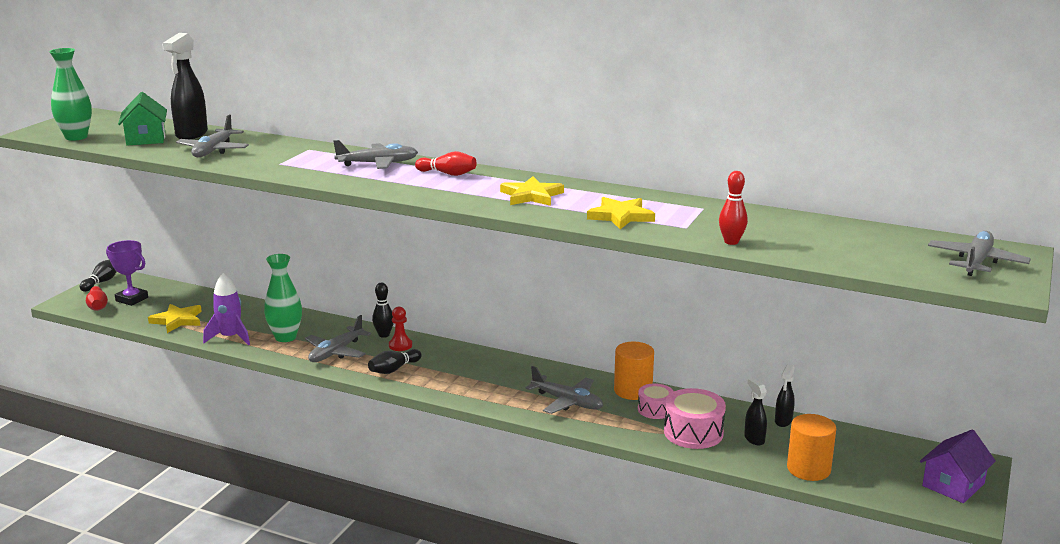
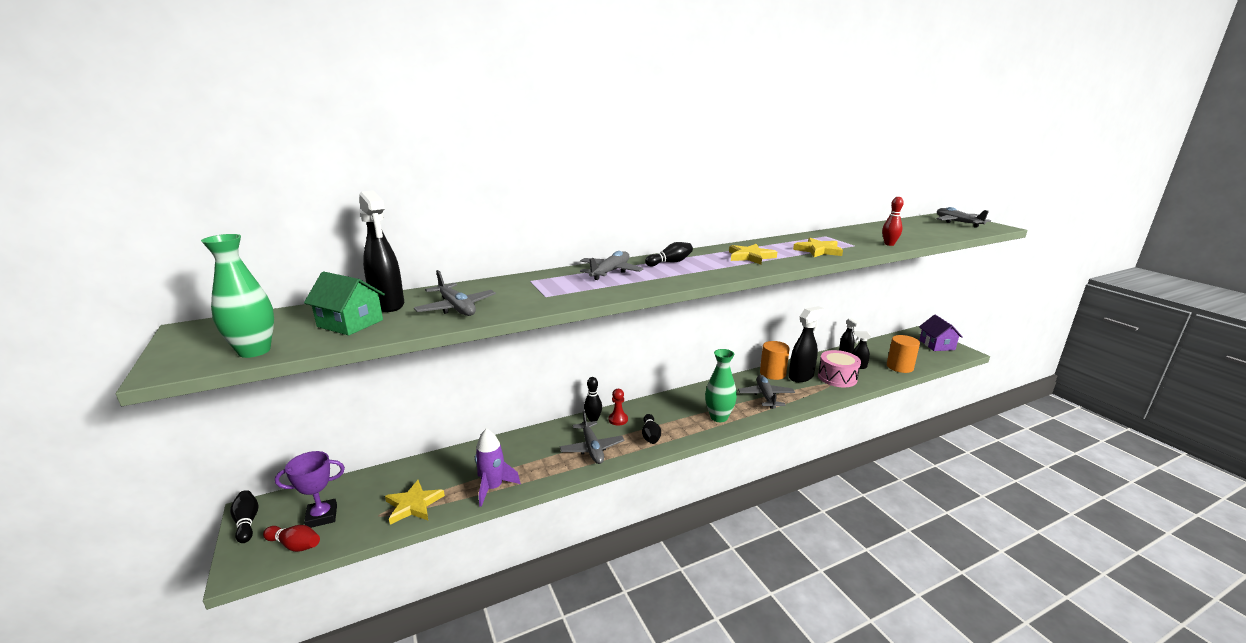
camera: 50 degrees left, 0 degrees up
(285, 337) = (534, 461): green vase -> green vase (719, 417)
(448, 174) = (670, 262): red bowling pin -> black bowling pin
(567, 402) = (765, 396): grey plane -> grey plane turned 75 degrees counterclockwise
(655, 409) = (801, 377): pink drum -> black spray bottle

